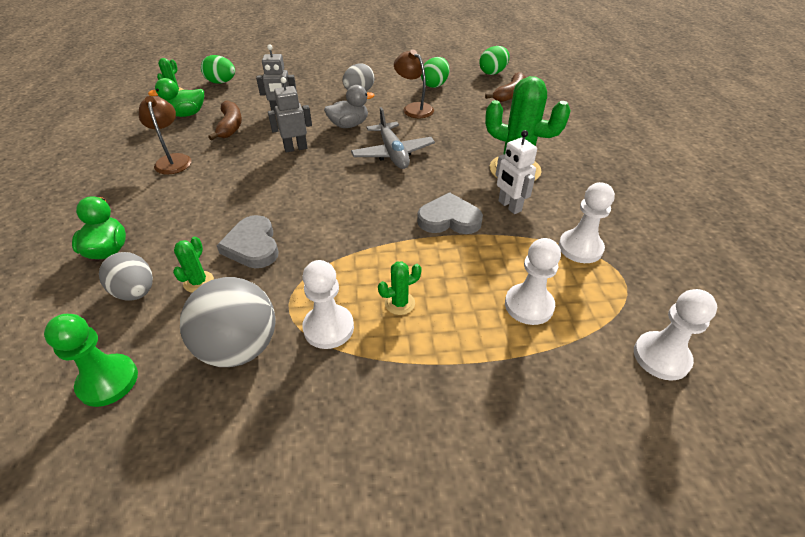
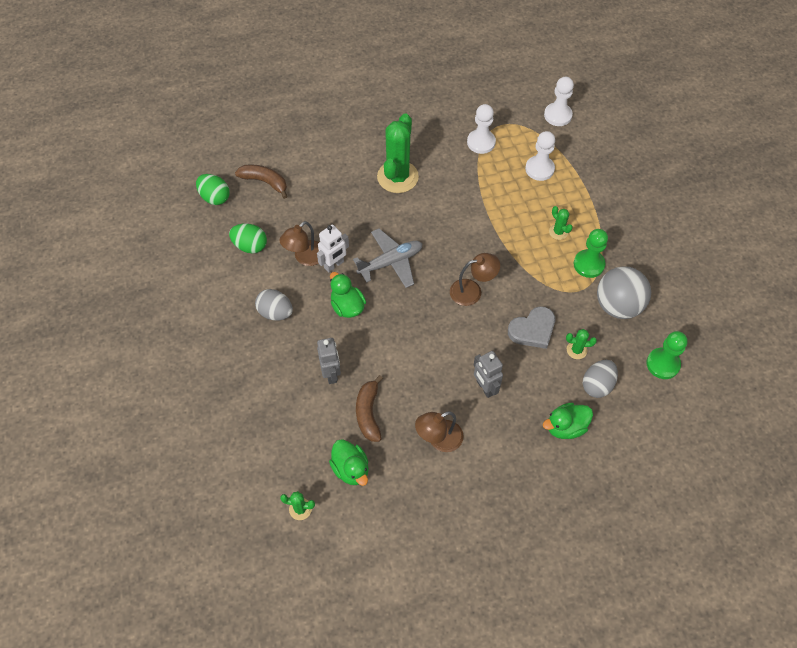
camera: 100 degrees left, 15 degrees up
(221, 82) = (268, 465): green egg -> none
(230, 126) = (368, 413): brown banana -> brown banana turned 75 degrees counterclockwise
(295, 148) = (397, 340): grey robot -> grey robot (485, 388)
(328, 328) = (588, 264): white pawn -> green pawn
(332, 204) = (472, 291): none -> brown lamp
(349, 125) = (347, 306): grey duck -> green duck
(449, 219) = (470, 214): grey heart -> none
(509, 206) = (446, 180): white robot -> white robot (334, 265)

